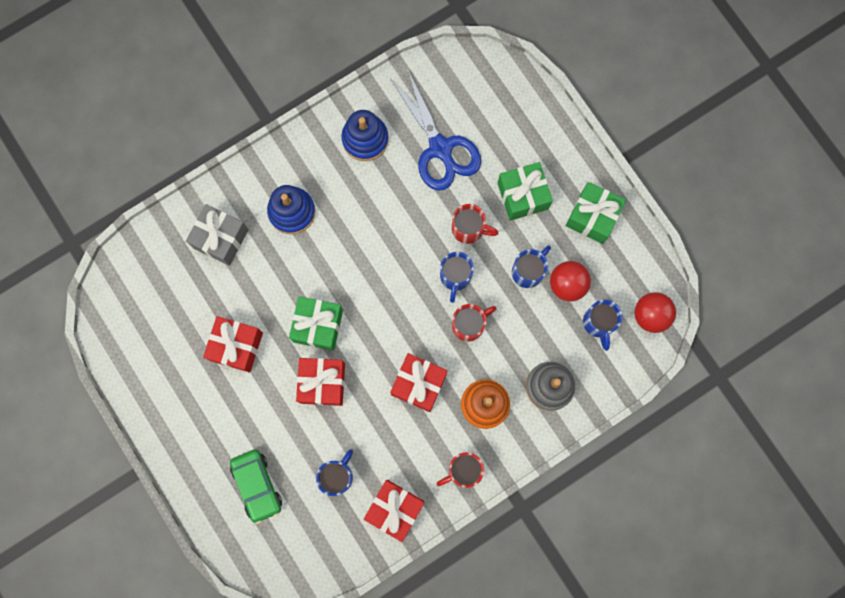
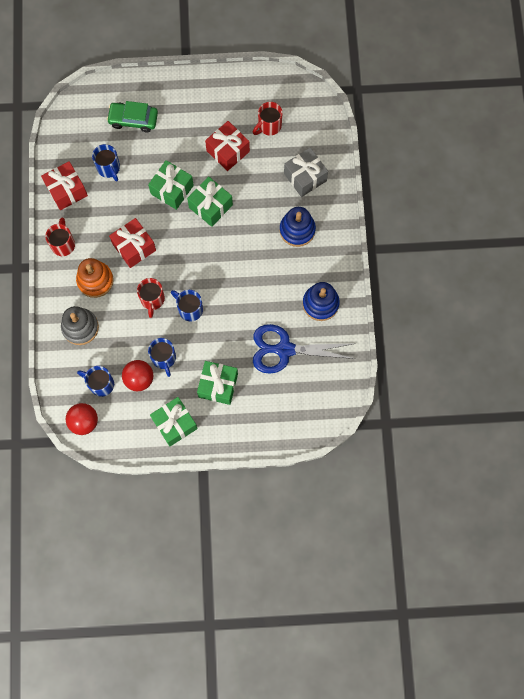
camera: 120 degrees right, 5 degrees down
(322, 383) = (172, 190): red gift -> green gift
(469, 229) = (216, 336): red mug -> red mug (269, 126)

